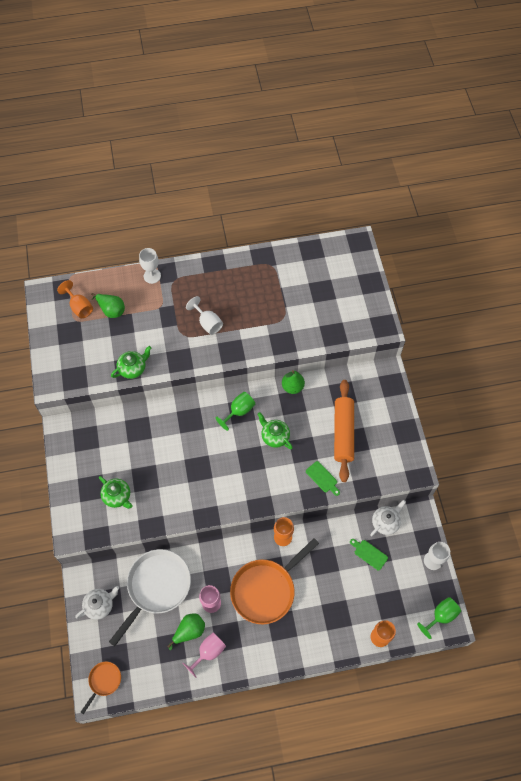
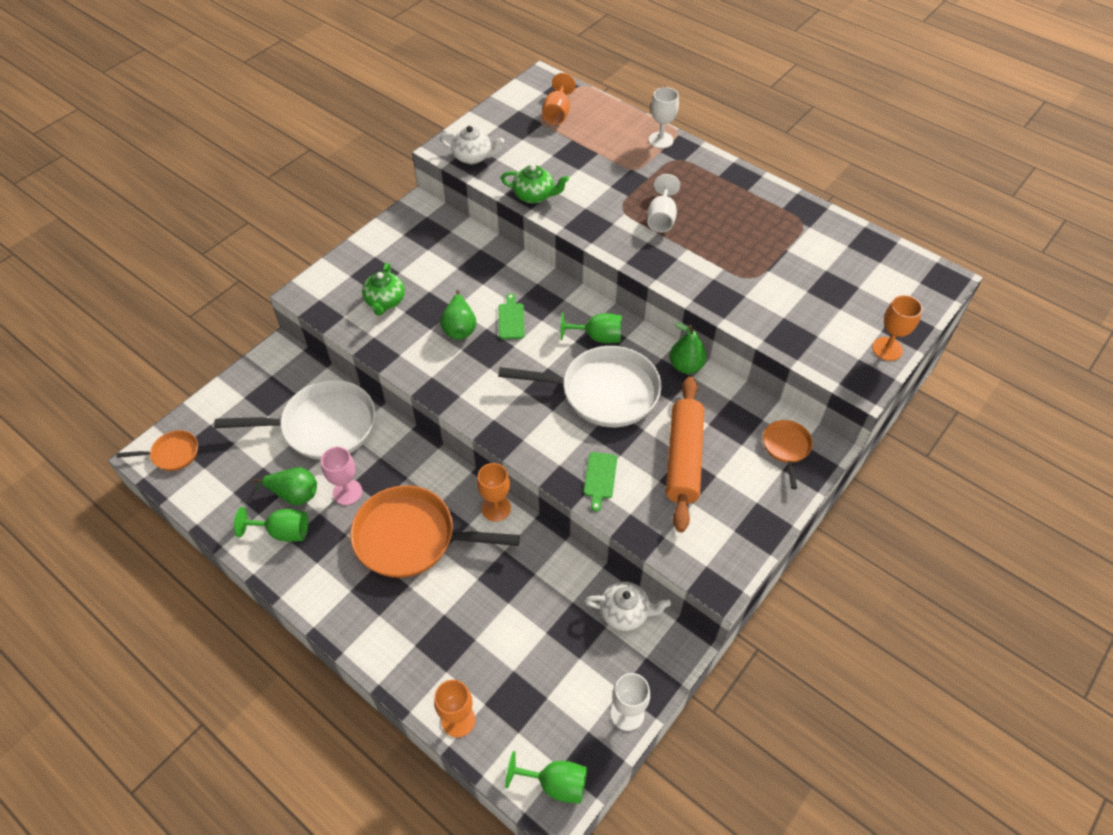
camera: 50 degrees right, 10 degrees down
(100, 605) = (259, 390): white teapot -> white teapot (473, 157)
(111, 310) = (582, 137): green pear -> green pear (459, 328)
(208, 652) = (283, 532): pink goblet -> green goblet
(274, 436) = (603, 392): green teapot -> white pan
(343, 433) = (683, 459): orange rolling pin -> orange rolling pin turned 45 degrees counterclockwise
(369, 554) = (563, 623): green cutting board -> green cutting board (511, 319)
(374, 301) = (887, 349): none -> orange goblet
(374, 385) = (786, 448): none -> orange pan

